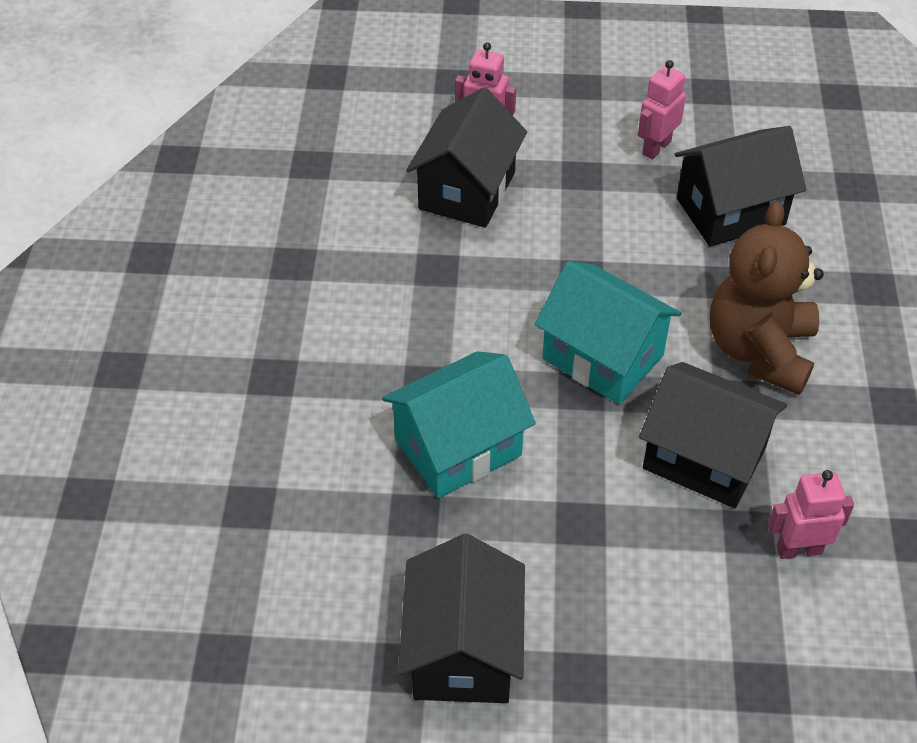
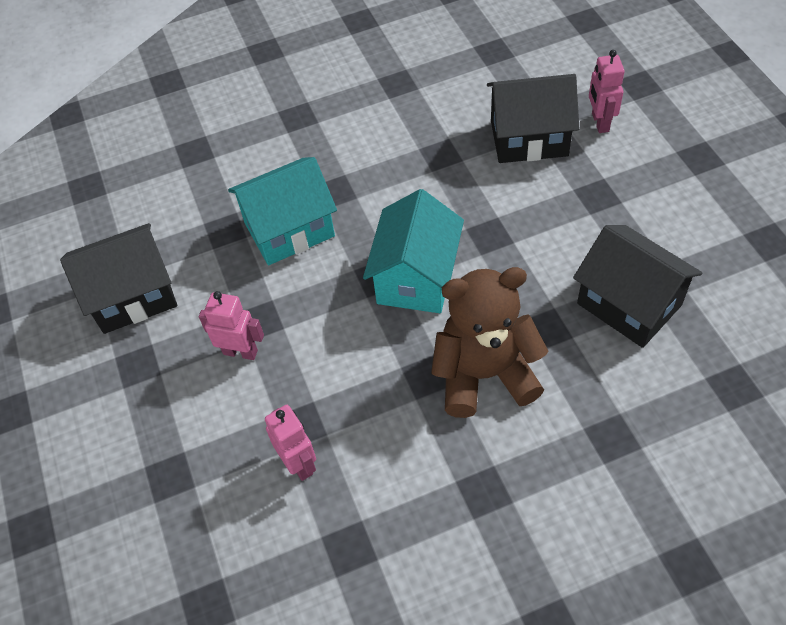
camera: 70 degrees right, 5 degrees up
(458, 447) = (289, 229): turquoise house -> turquoise house turned 60 degrees counterclockwise
(656, 148) = (666, 229): pink robot -> pink robot (240, 352)
(704, 458) = (355, 373): black house -> none

